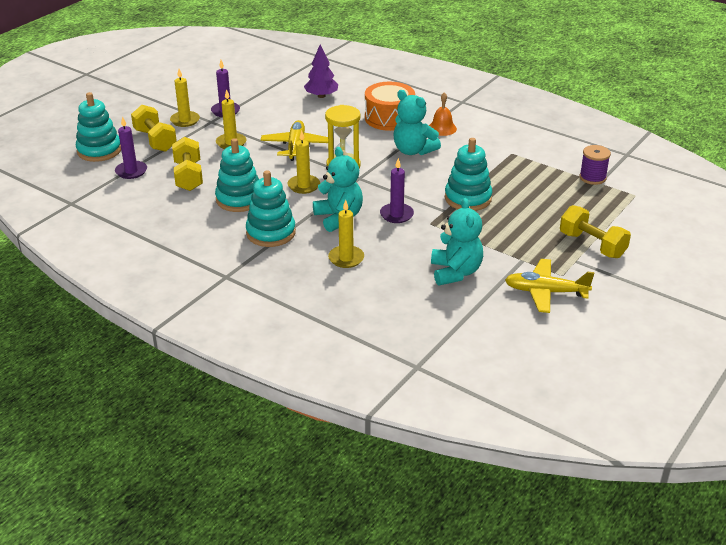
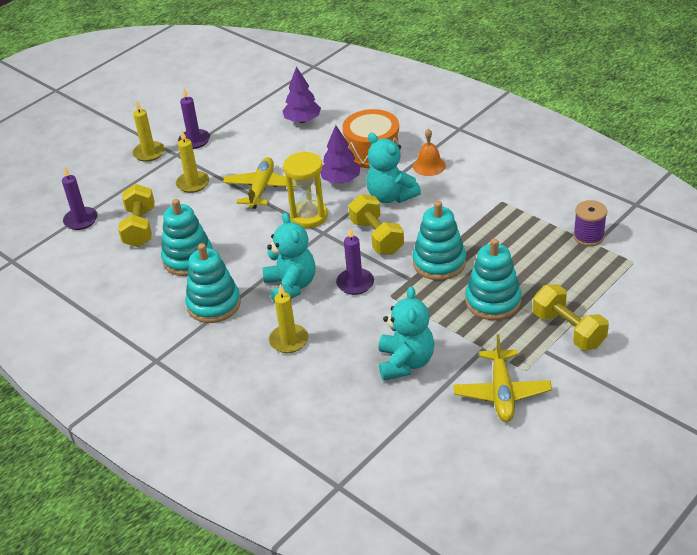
camera: 10 degrees right, 5 degrees up
(99, 150) = (52, 192): turquoise stacking toy -> turquoise stacking toy (493, 301)
(155, 140) = (113, 179): yellow dumbbell -> yellow dumbbell (376, 237)
(304, 186) = (261, 242): yellow candle -> none
(366, 139) = (341, 180): none -> purple tree
(545, 292) = (502, 392): yellow plane -> yellow plane turned 105 degrees counterclockwise

